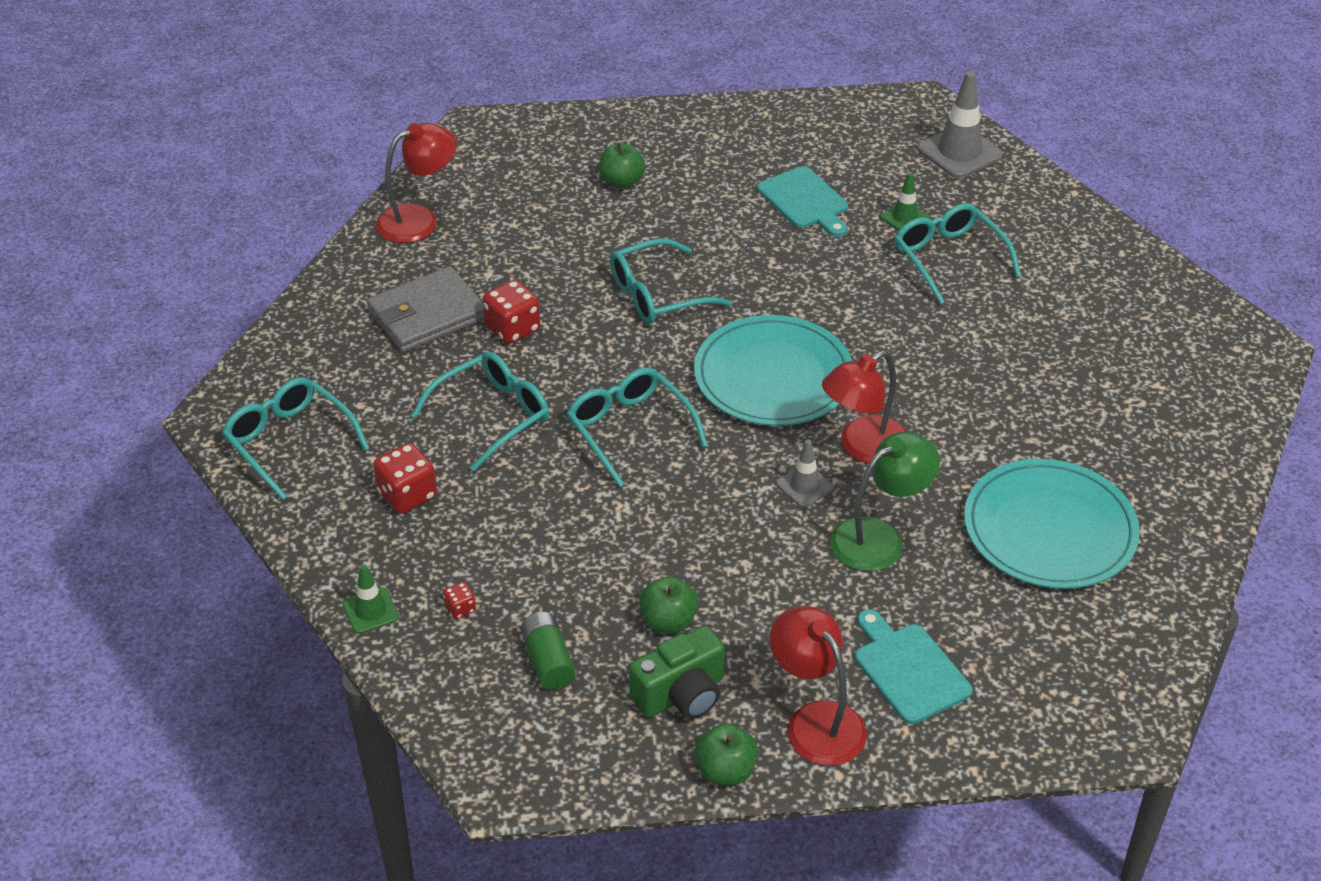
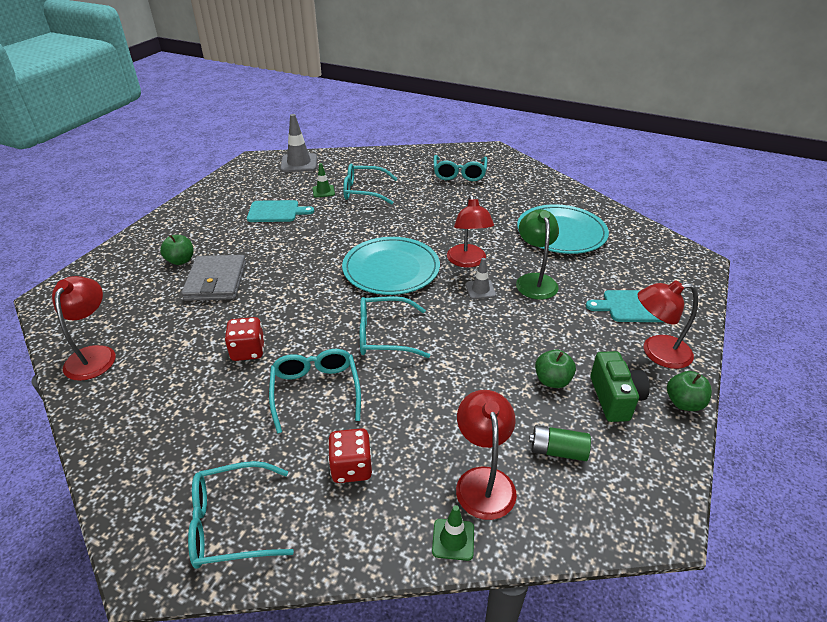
camera: 60 degrees left, 5 degrees down
(427, 314) = (188, 386): grey wallet -> grey wallet (216, 281)
(460, 609) = (483, 481): red dice -> red lamp
(657, 295) = (286, 283): turquoise glasses -> turquoise glasses (459, 174)

